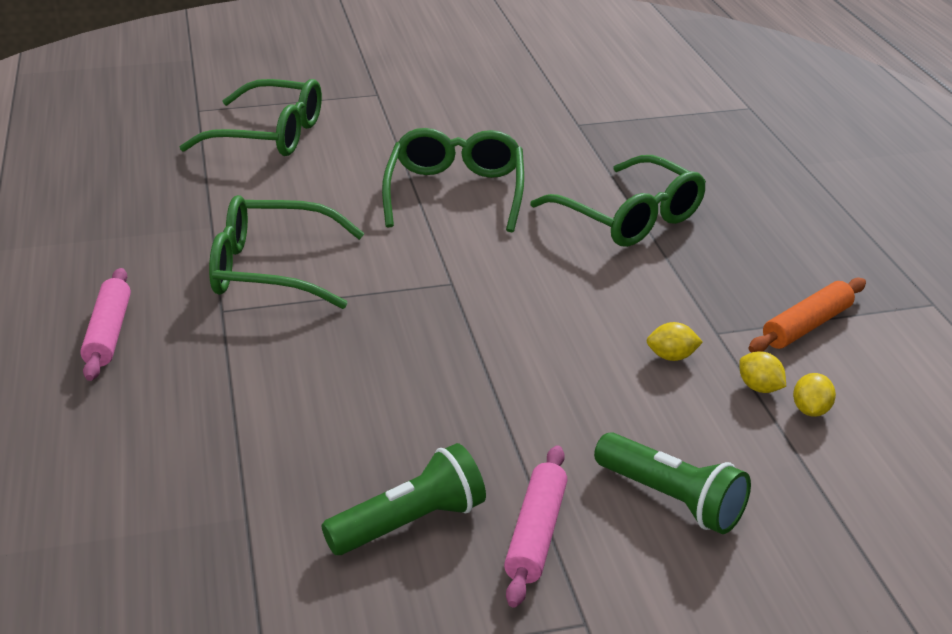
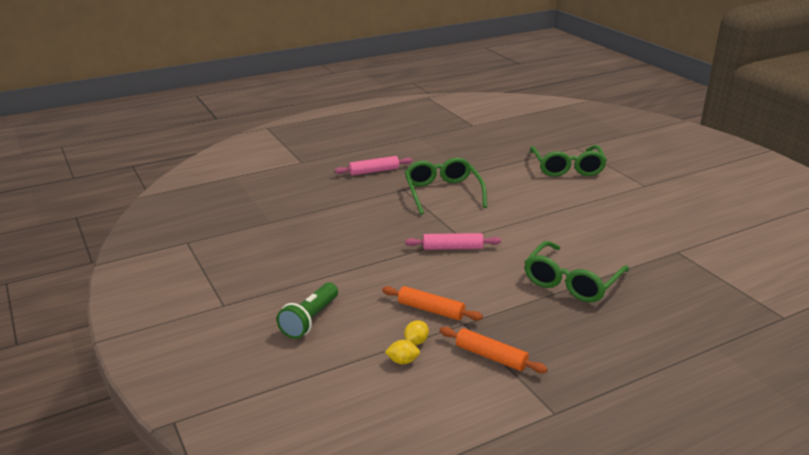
camera: 75 degrees right, 5 degrees down
(410, 523) = (275, 256): green flashlight -> none
(455, 193) = (552, 225): green glasses -> none
(536, 534) = (276, 286): pink rolling pin -> pink rolling pin (452, 248)
(672, 357) = (431, 310): yellow lemon -> orange rolling pin

